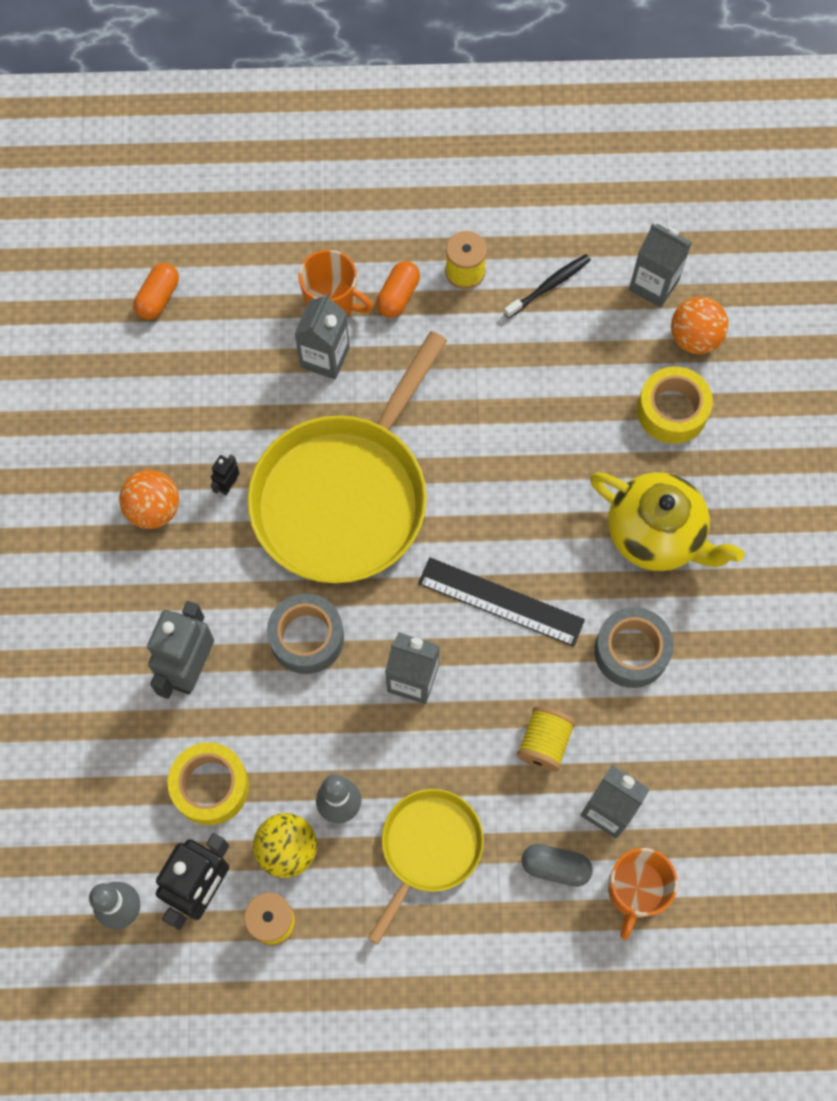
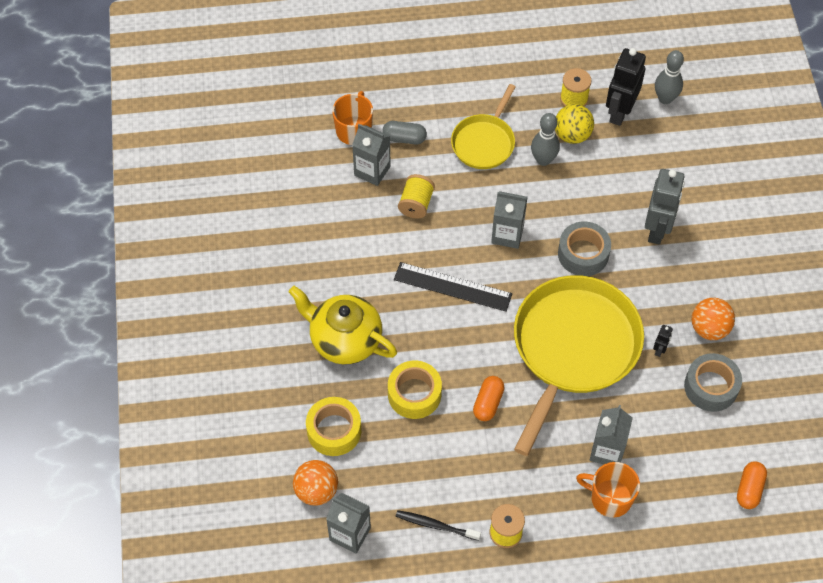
camera: 175 degrees right, 10 degrees down
(210, 786) = (628, 164): yellow tape -> yellow tape (414, 394)
(398, 296) = (557, 507): orange capsule -> orange capsule (488, 403)
(548, 286) = (436, 525): black toothbrush -> black toothbrush turned 60 degrees clockwise
(631, 651) = (360, 262): grey tape -> grey tape (711, 387)

